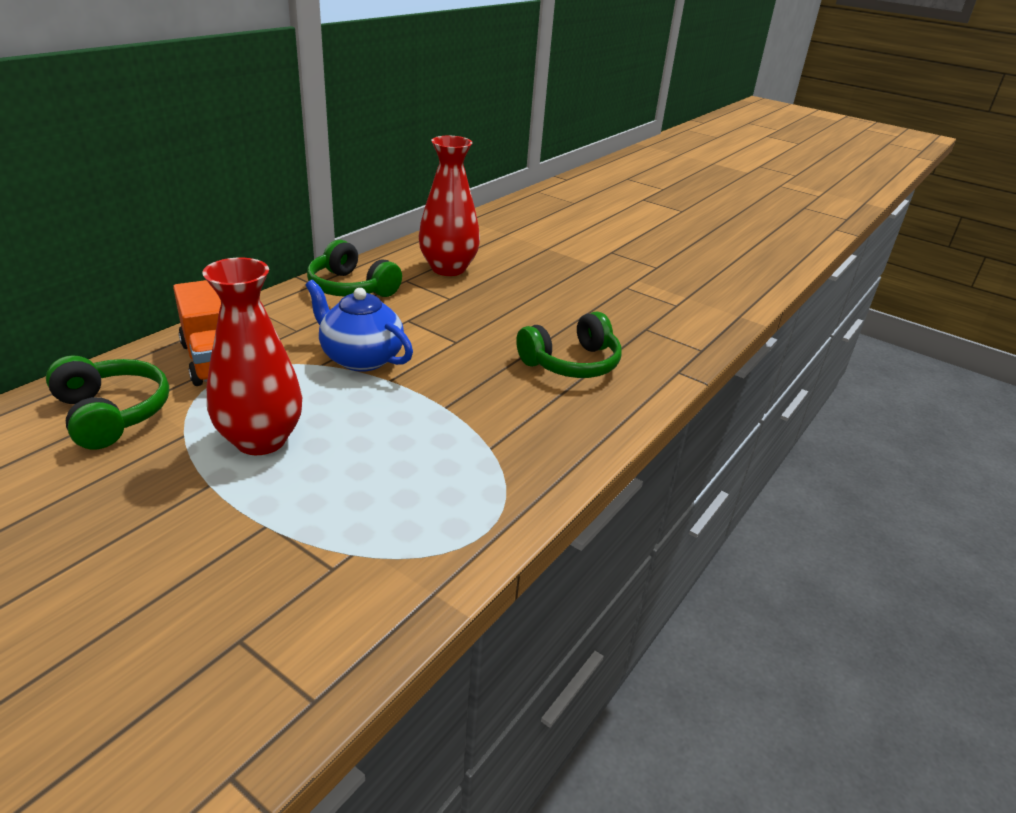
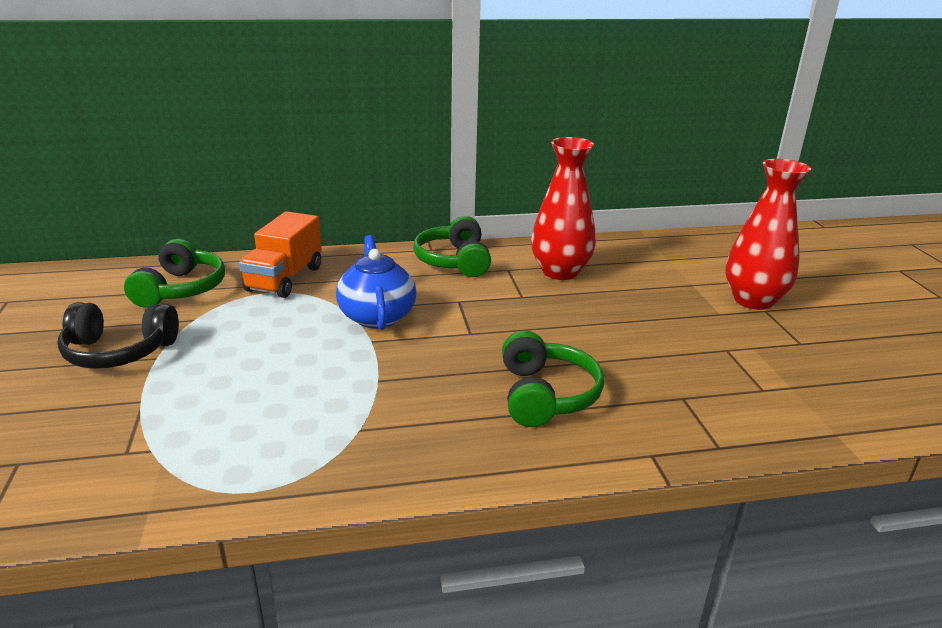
camera: 45 degrees right, 5 degrees down
(155, 499) = (119, 351): none -> black headphones
(261, 440) = (226, 343): red vase -> red vase (753, 300)
(571, 363) = (545, 395): green headphones -> green headphones turned 105 degrees counterclockwise

